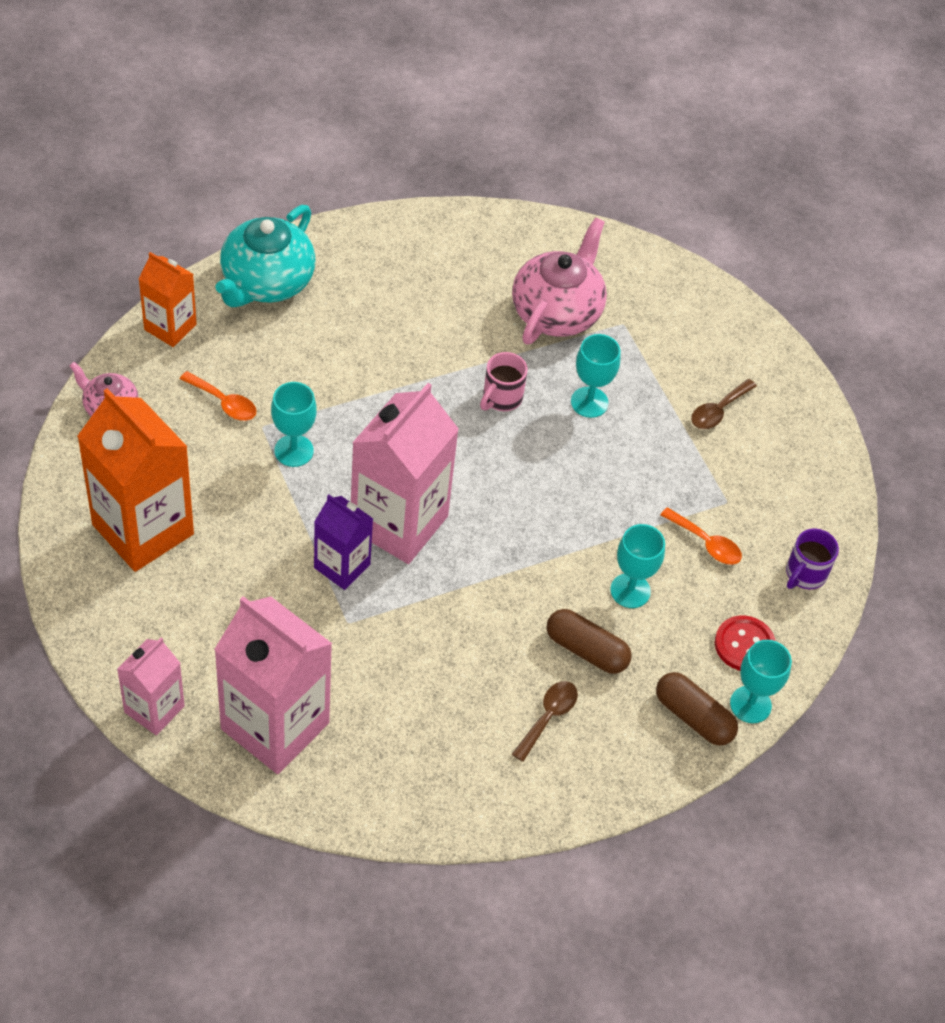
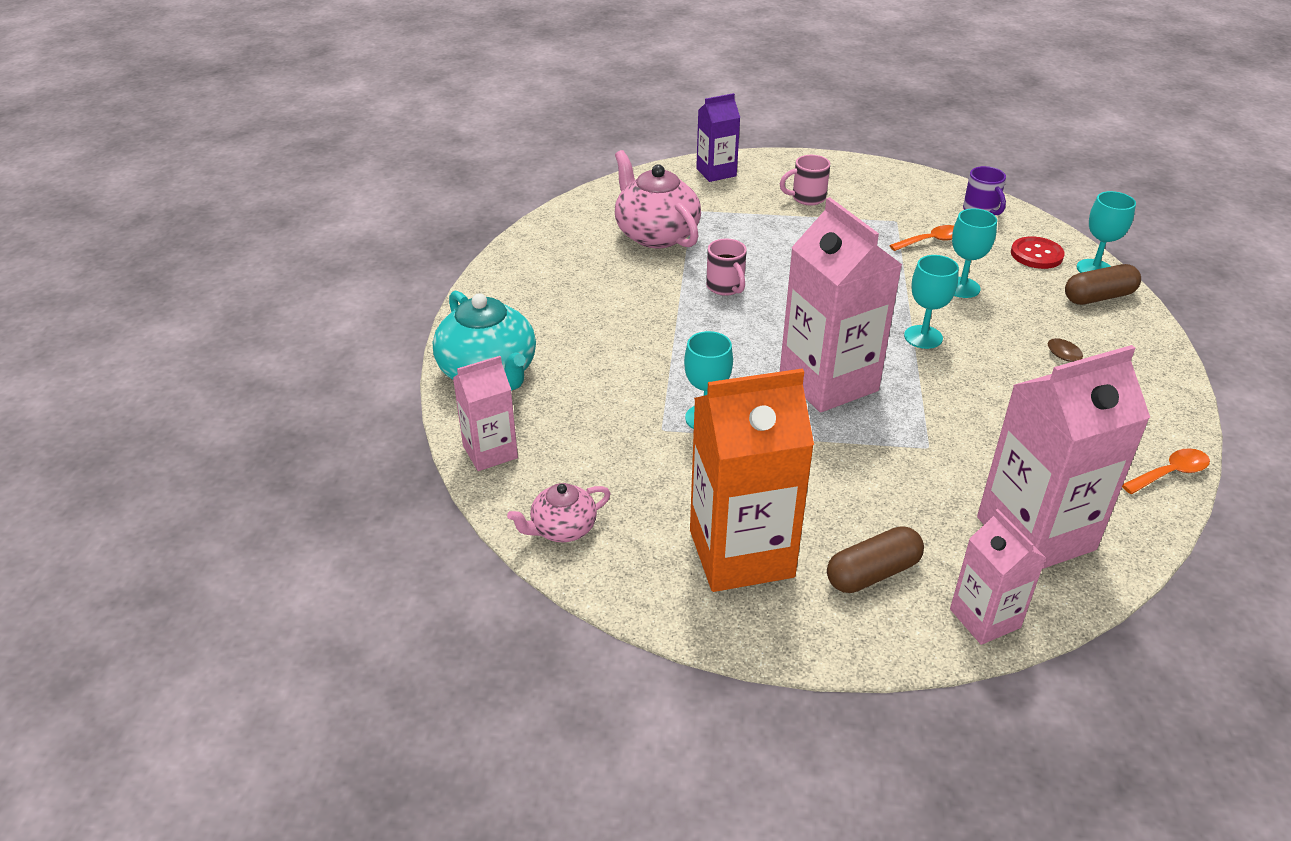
camera: 55 degrees left, 15 degrees down
(170, 327) = (490, 452): orange carton -> pink carton
(224, 402) = (615, 445): orange spoon -> orange spoon (1170, 473)
(342, 566) = (860, 430): purple carton -> purple carton (716, 172)
(586, 650) = (1013, 326): brown capsule -> brown capsule (872, 573)
(589, 402) = (760, 248): turquoise goblet -> turquoise goblet (923, 337)
(718, 411) = (807, 198): brown spoon -> pink mug

